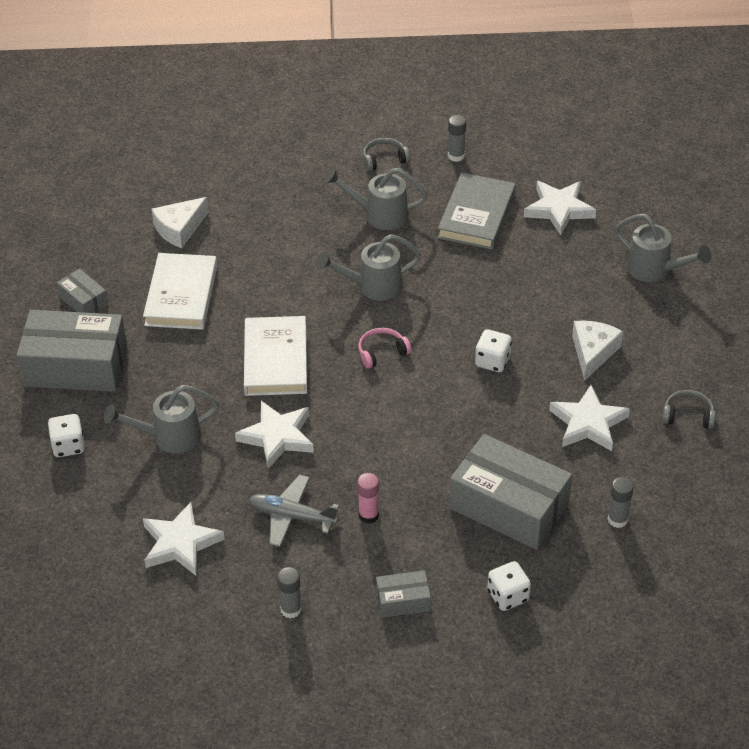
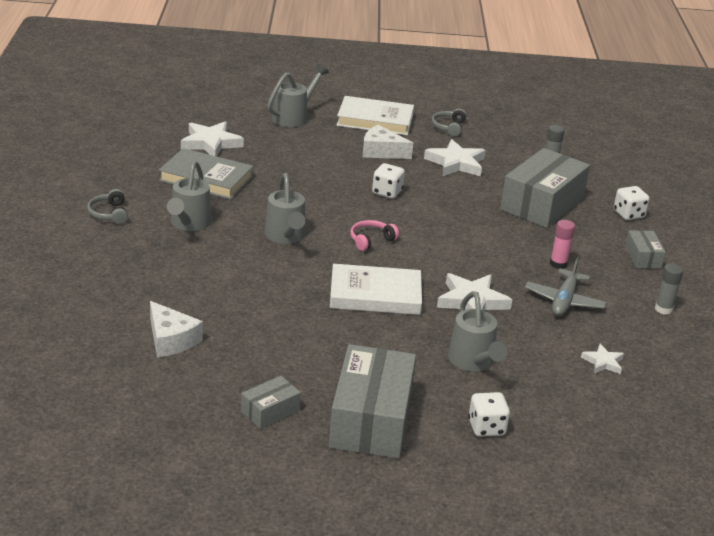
camera: 90 degrees left, 15 degrees down
(180, 543) = (603, 362): white star -> white star, size x0.55
(181, 295) = (275, 344): white book -> white book (375, 120)
(382, 352) = (371, 240): pink headphones -> pink headphones turned 75 degrees clockwise
(456, 156) = (120, 179): grey glue stick -> none

